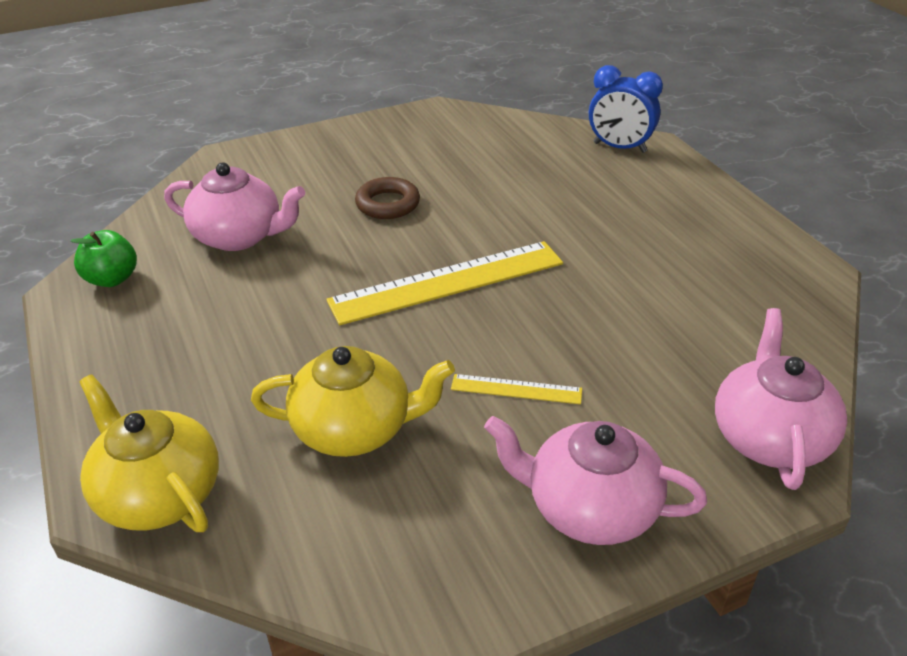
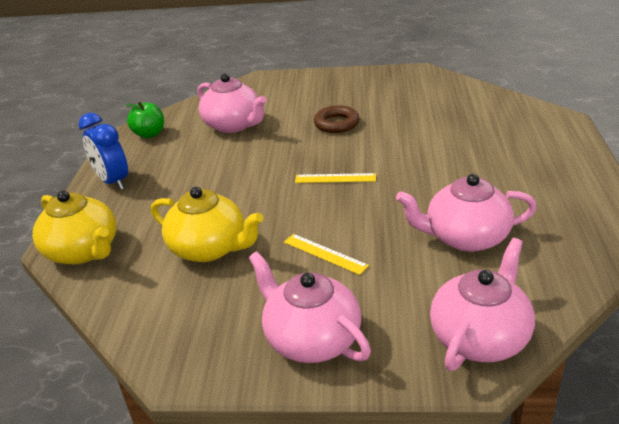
camera: 30 degrees right, 5 degrees down
(158, 494) = (83, 251): yellow teapot -> yellow teapot turned 150 degrees clockwise
(447, 282) = (335, 178): yellow ruler -> yellow ruler, size x0.47
(619, 147) = (533, 117): blue clock -> blue clock (113, 181)
(661, 319) = (465, 237): none -> pink teapot

